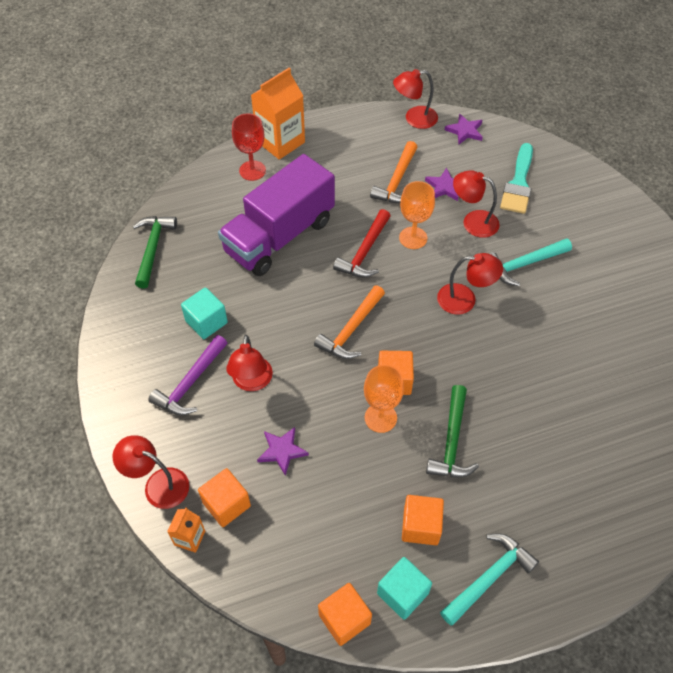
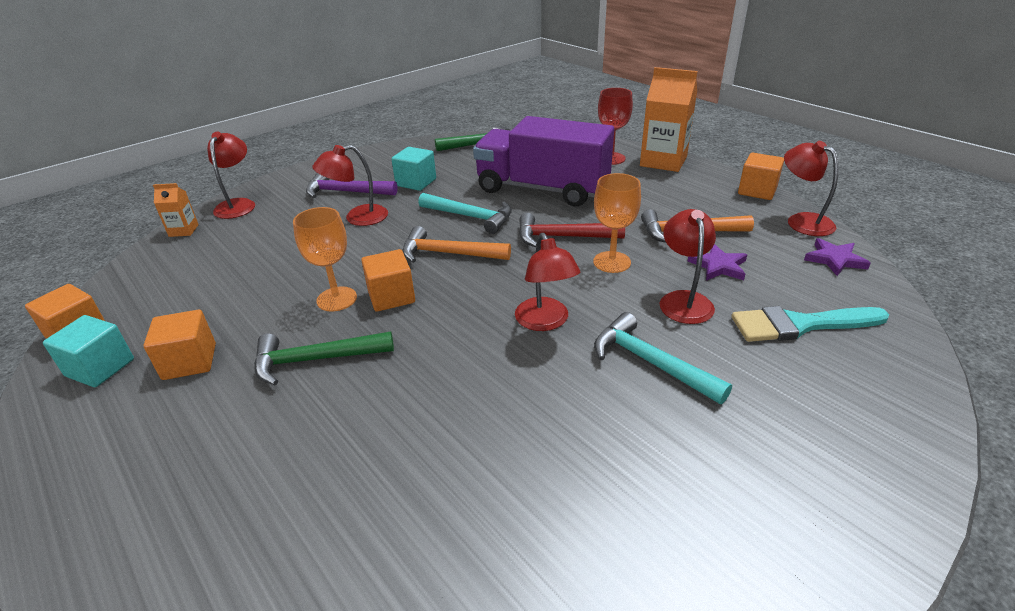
camera: 70 degrees right, 20 degrees down
(226, 504) = (218, 238): orange cube -> orange cube (757, 191)
(282, 451) = (281, 251): purple star -> none
(489, 577) = (108, 439): turquoise hammer -> turquoise hammer (471, 217)

